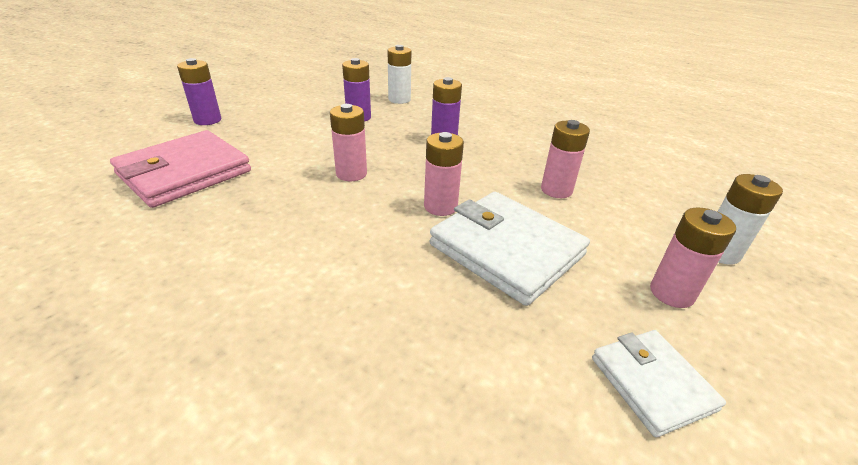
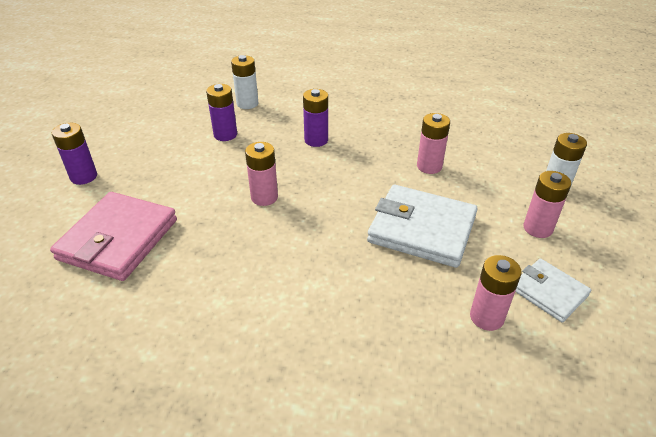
camera: 20 degrees left, 5 degrees up
(440, 206) = (354, 207): pink battery -> pink battery (486, 317)

